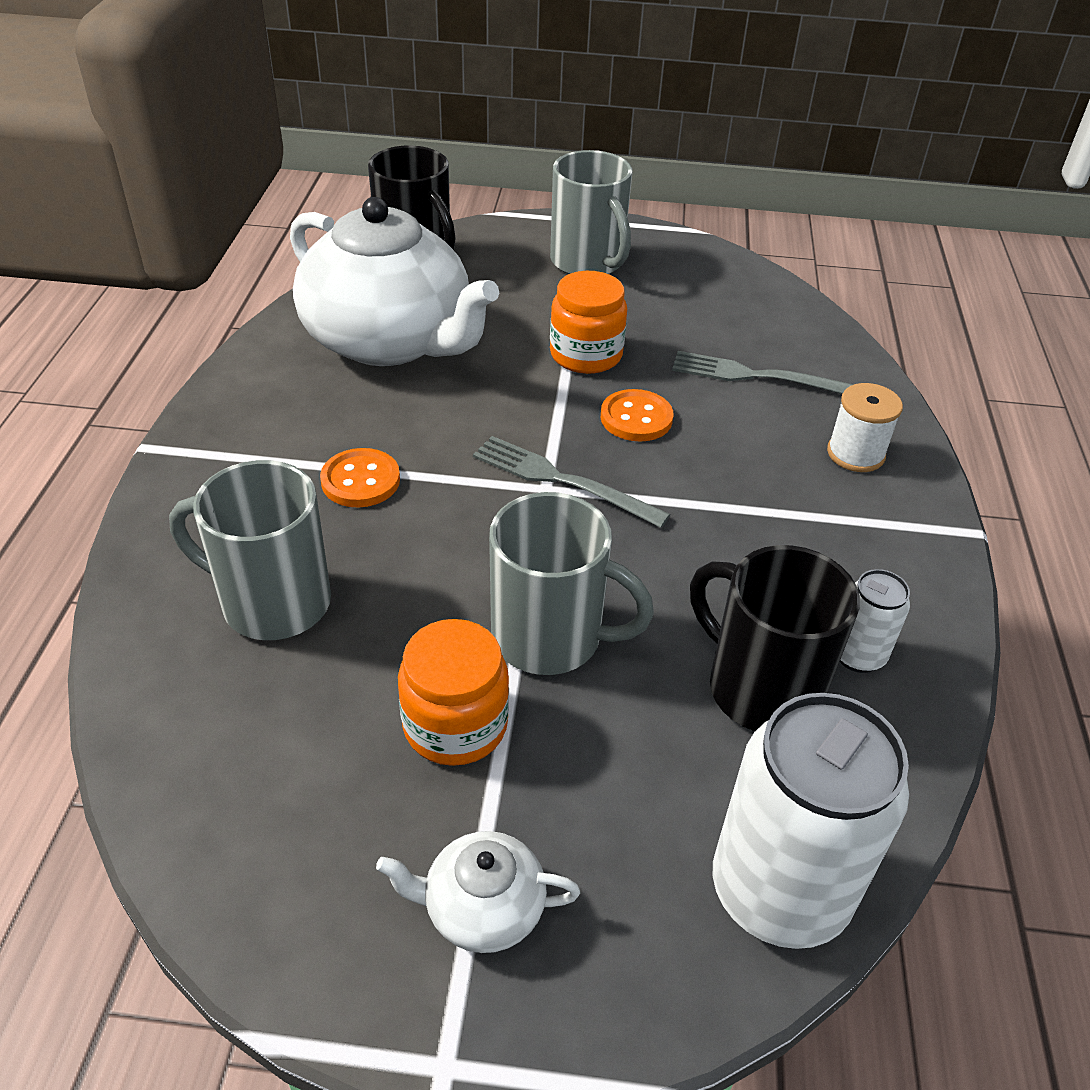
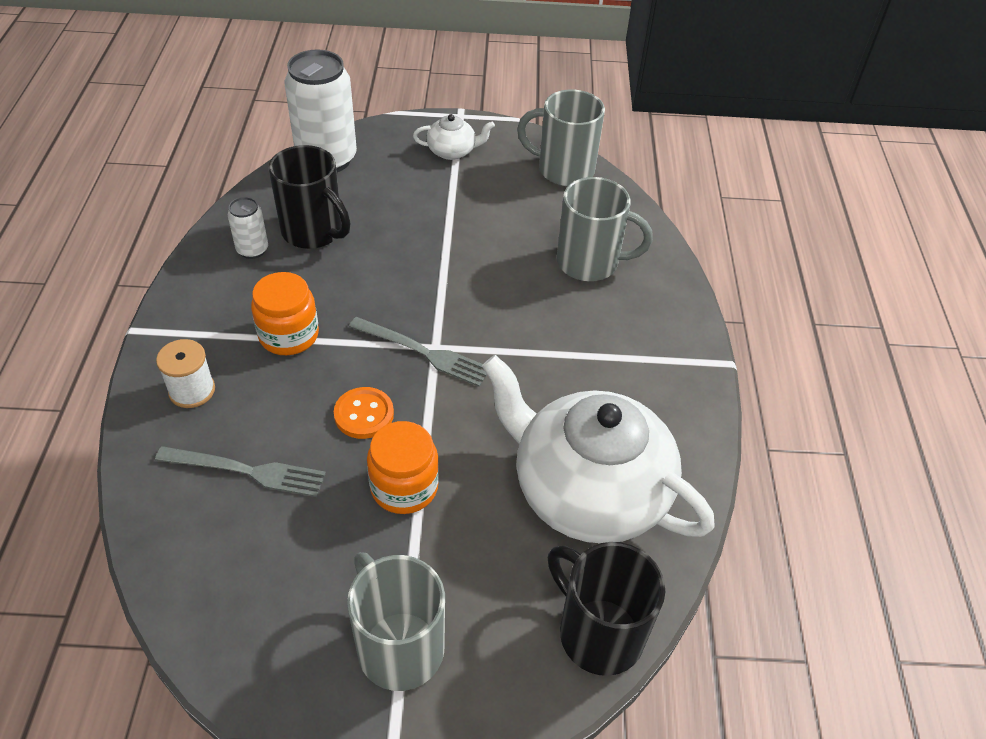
camera: 175 degrees right, 5 degrees up
(360, 480) = (566, 344): orange button -> none
(455, 725) = (474, 210): orange jar -> orange jar (289, 335)
(550, 637) = (428, 251): grey mug -> grey mug (563, 170)

